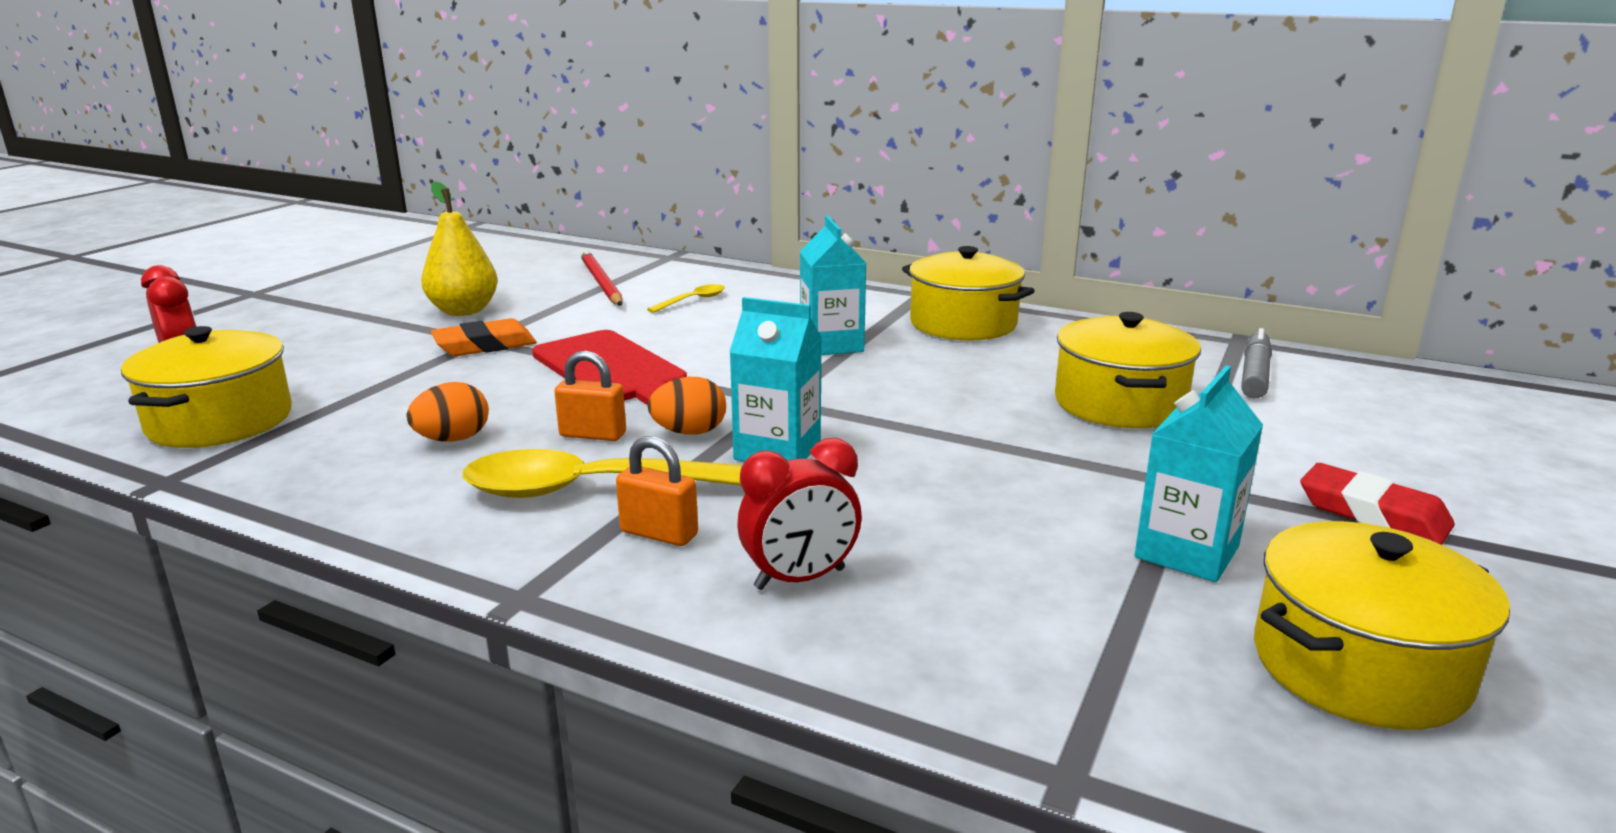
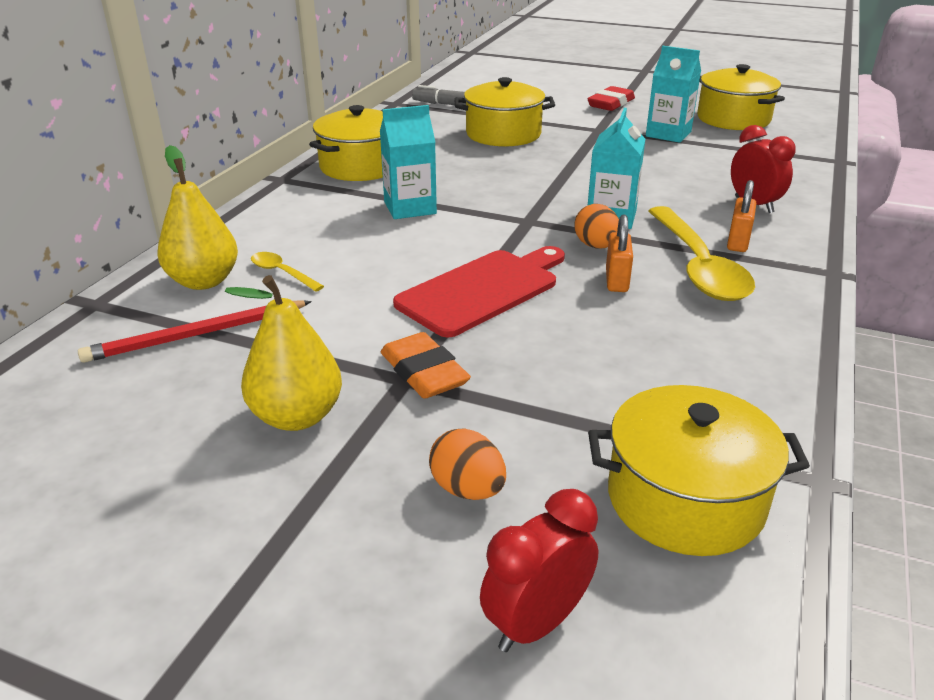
camera: 95 degrees left, 10 degrees up
(453, 439) = (654, 339): orange egg -> orange egg (467, 489)
(690, 280) = (204, 281): none -> yellow pear

